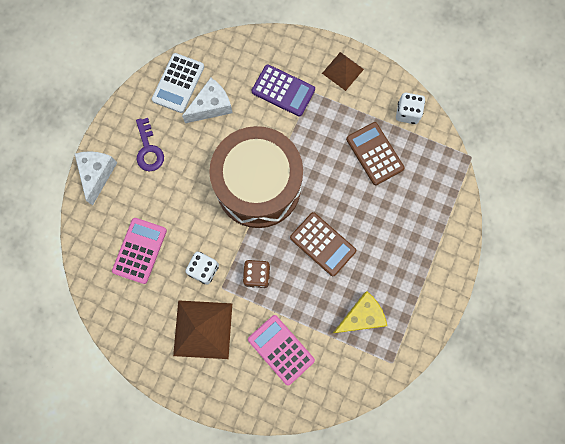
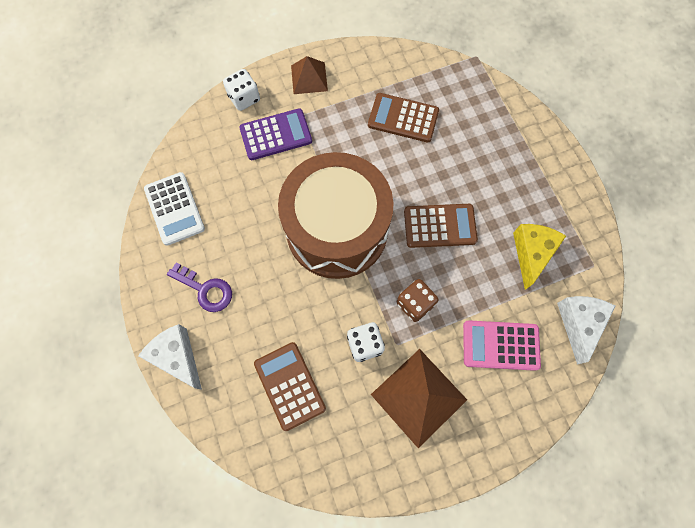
camera: 45 degrees left, 5 degrees down
(140, 250) = (289, 386): pink calculator -> brown calculator
(211, 106) = (225, 201): white cheese -> white cheese (579, 324)
(407, 113) = (394, 66): white dice -> white dice (244, 98)

